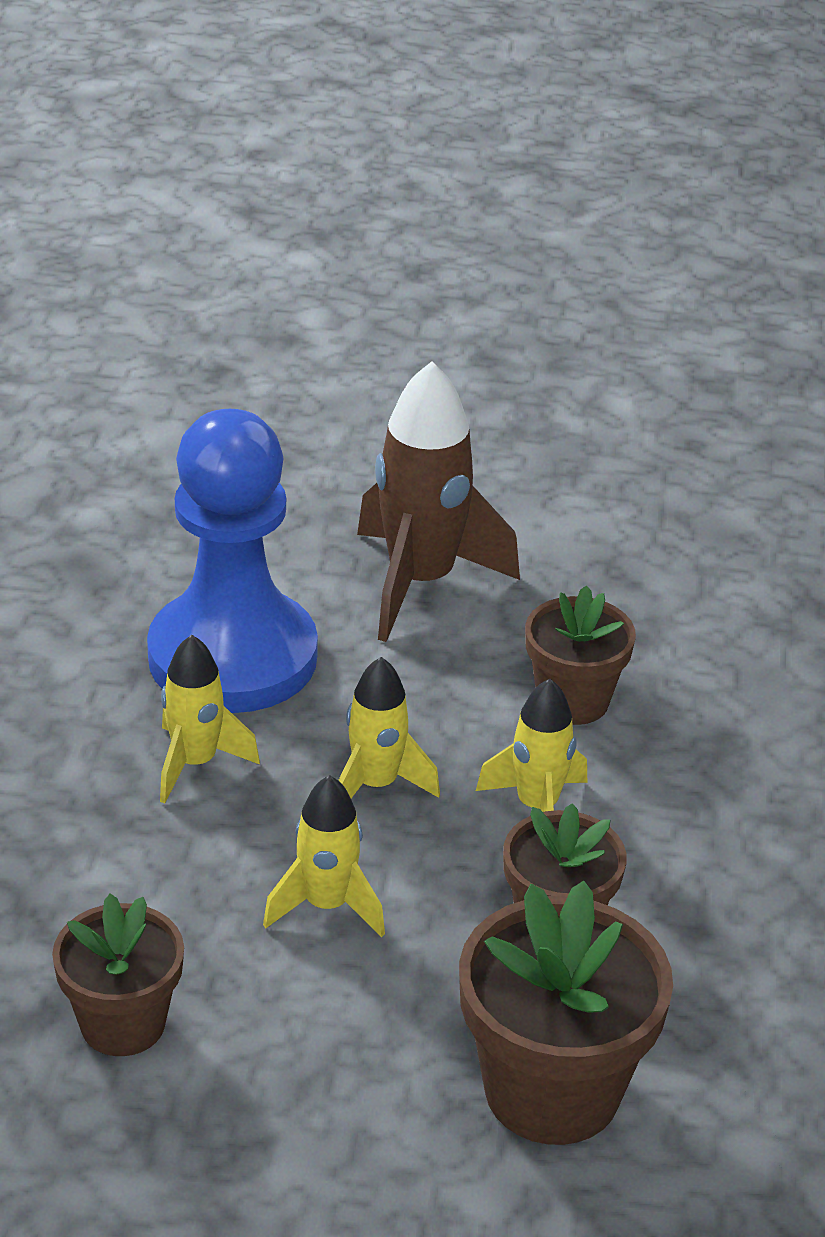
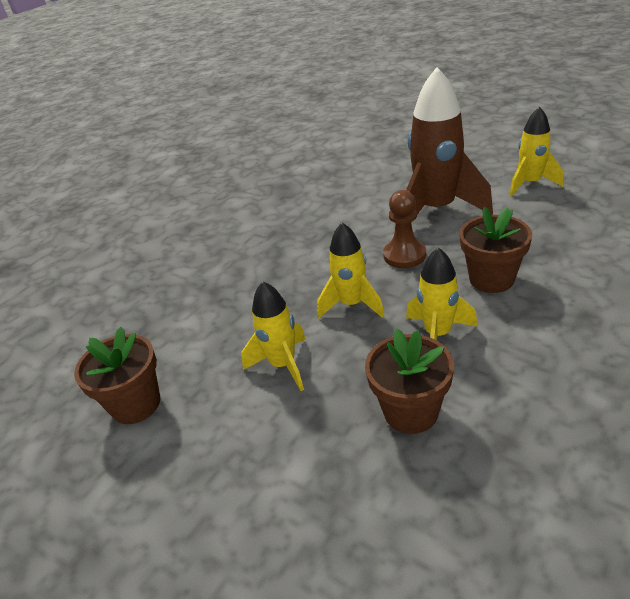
camera: 35 degrees right, 0 degrees up
(195, 763) = (269, 277): yellow rocket -> yellow rocket (530, 184)
(232, 657) = (321, 232): blue pawn -> none
(412, 681) = (404, 255): none -> brown pawn
(552, 1090) = (343, 532): brown flower pot -> none

